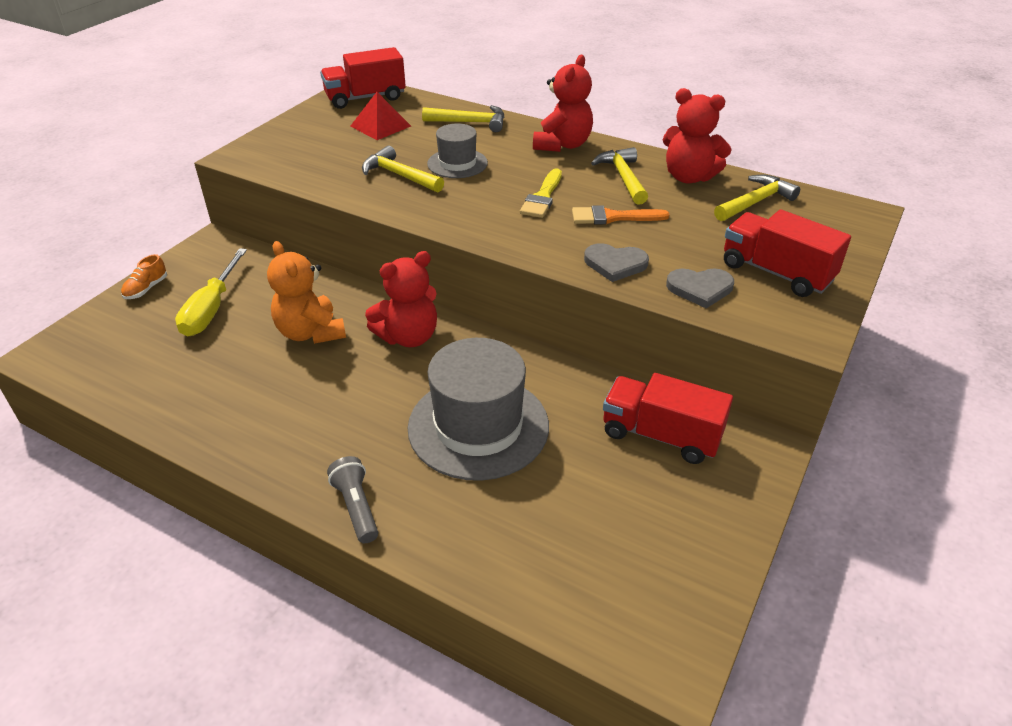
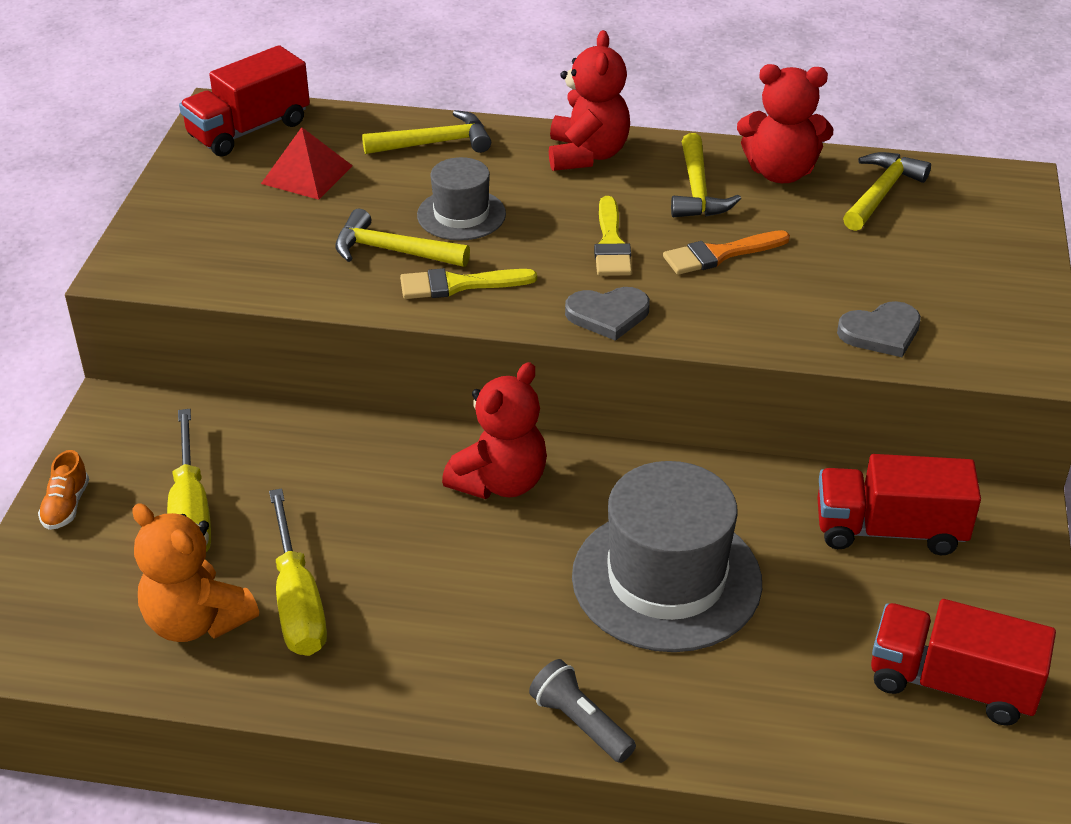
camera: 20 degrees left, 0 degrees up
(234, 377) = (297, 601): none -> yellow screwdriver
(311, 332) = (361, 510): orange teddy bear -> orange teddy bear (196, 621)
(426, 202) = (459, 285): none -> yellow brush
(615, 264) = (761, 322): grey heart -> grey heart (608, 315)
(623, 177) = (697, 190): yellow hammer -> yellow hammer turned 150 degrees counterclockwise
(776, 272) = (956, 289): red truck -> red truck (952, 684)

